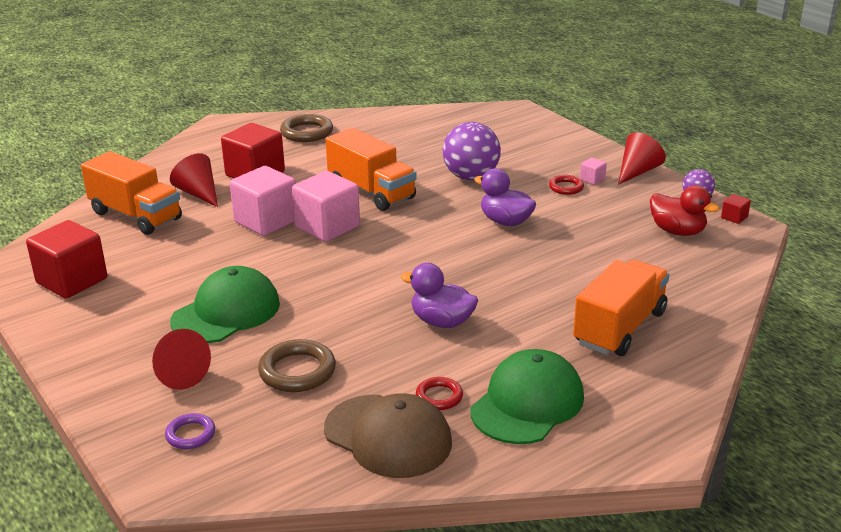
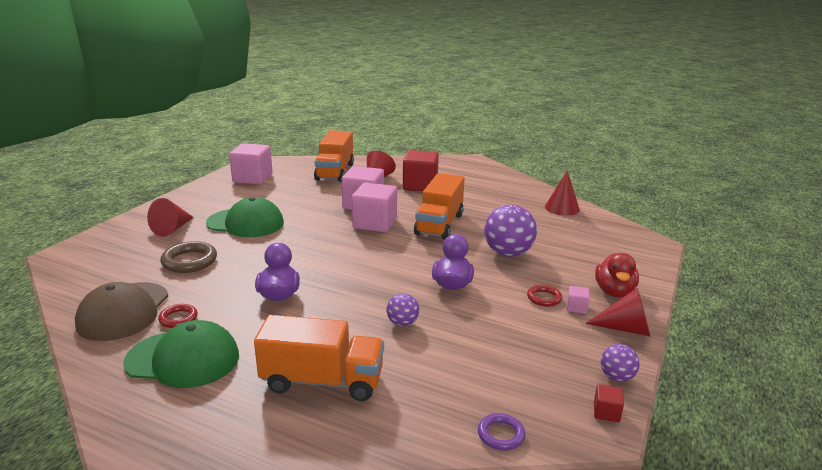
camera: 60 degrees right, 5 degrees down
(72, 281) = (252, 178): red cube -> pink cube
(190, 434) = (110, 249): purple ring -> purple ring (501, 434)
(307, 132) = (496, 184): brown ring -> none
(405, 121) = (562, 208): none -> red cone
(554, 265) = (402, 323): none -> purple ball
(677, 231) = (532, 378): red duck -> red duck (614, 292)

